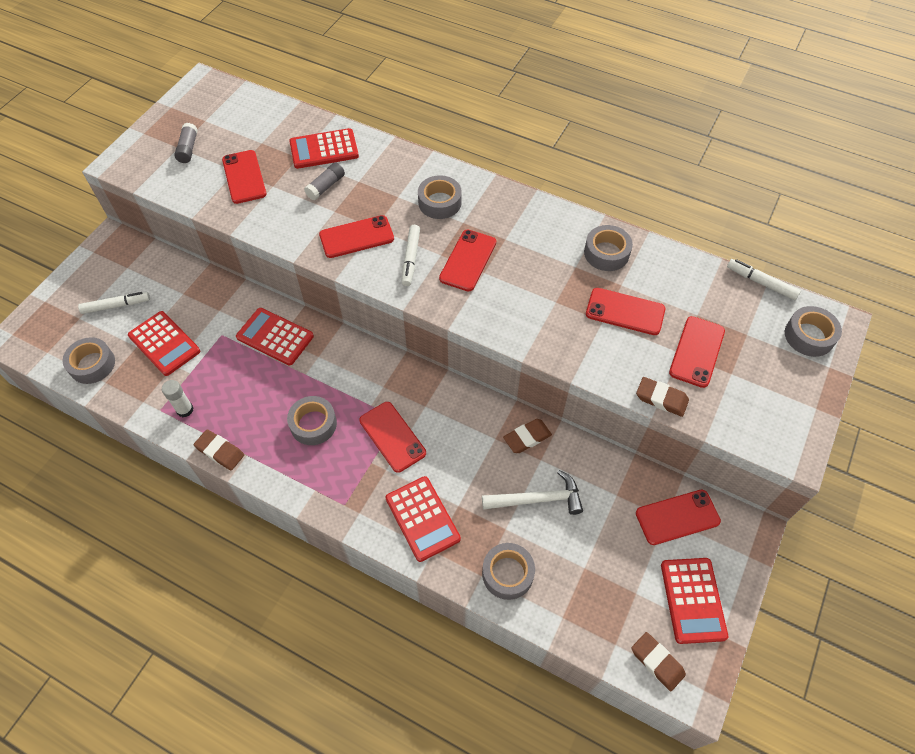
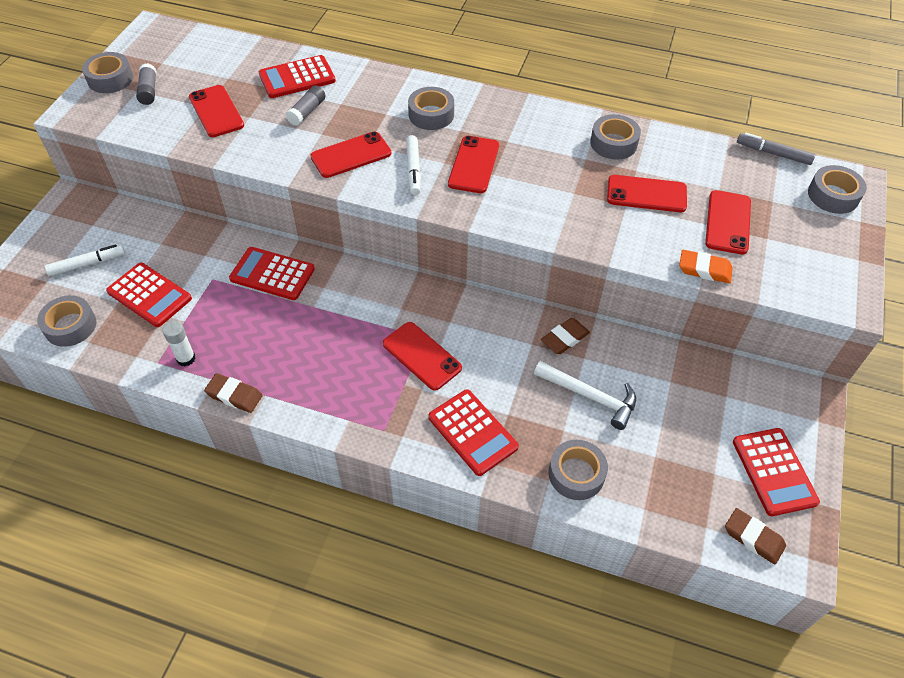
camera: 10 degrees left, 5 degrees down
(313, 424) = (333, 354): grey tape -> grey tape (110, 79)
(538, 499) = (590, 397): white hammer -> white hammer turned 45 degrees clockwise
(661, 399) = (704, 269): brown eraser -> orange eraser
(677, 517) = (737, 394): red phone -> none
(761, 283) = (773, 154): white marker -> grey marker

